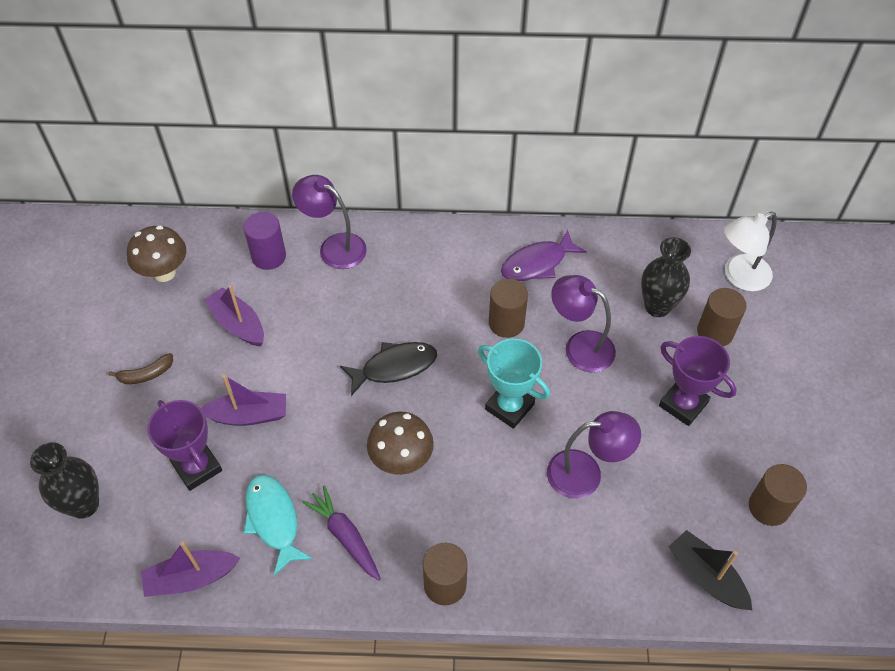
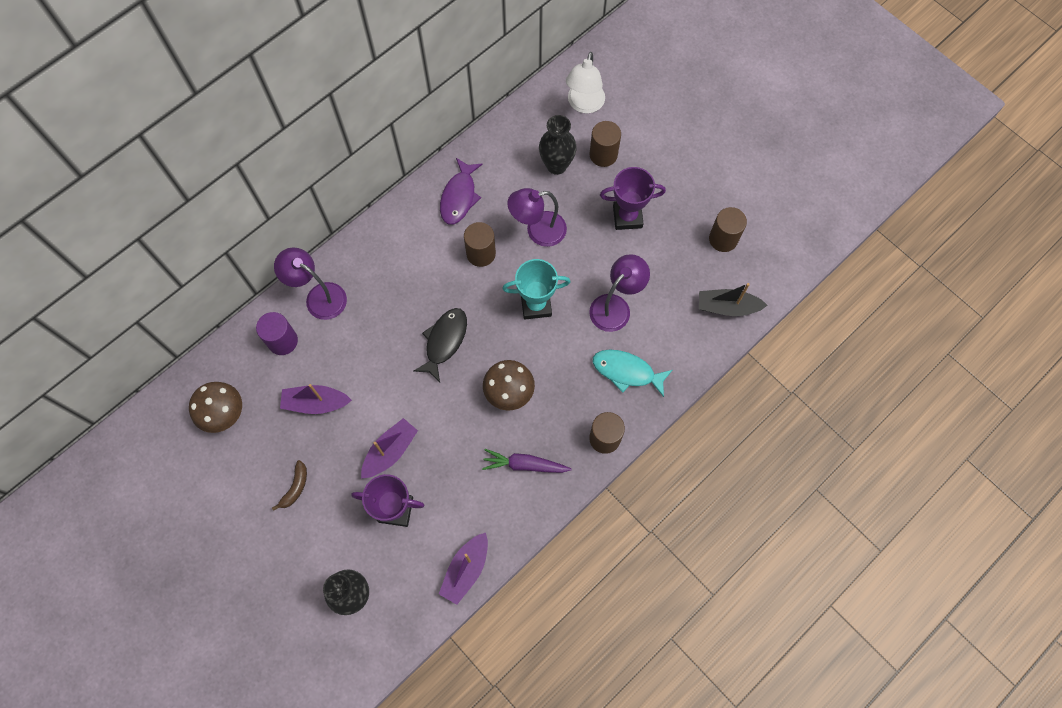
camera: 45 degrees left, 15 degrees up
(273, 520) = (475, 495): turquoise fish -> turquoise fish (626, 371)
(334, 247) = (319, 296): purple lamp -> purple lamp turned 45 degrees clockwise

